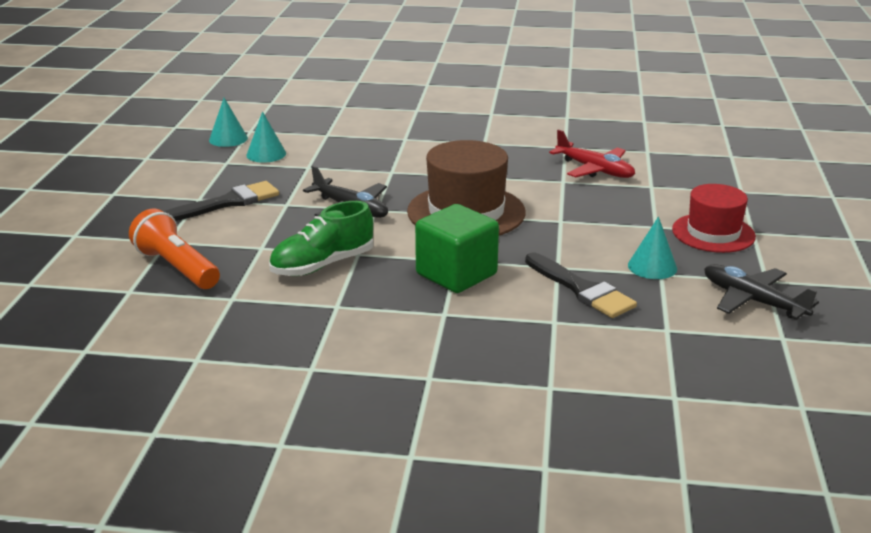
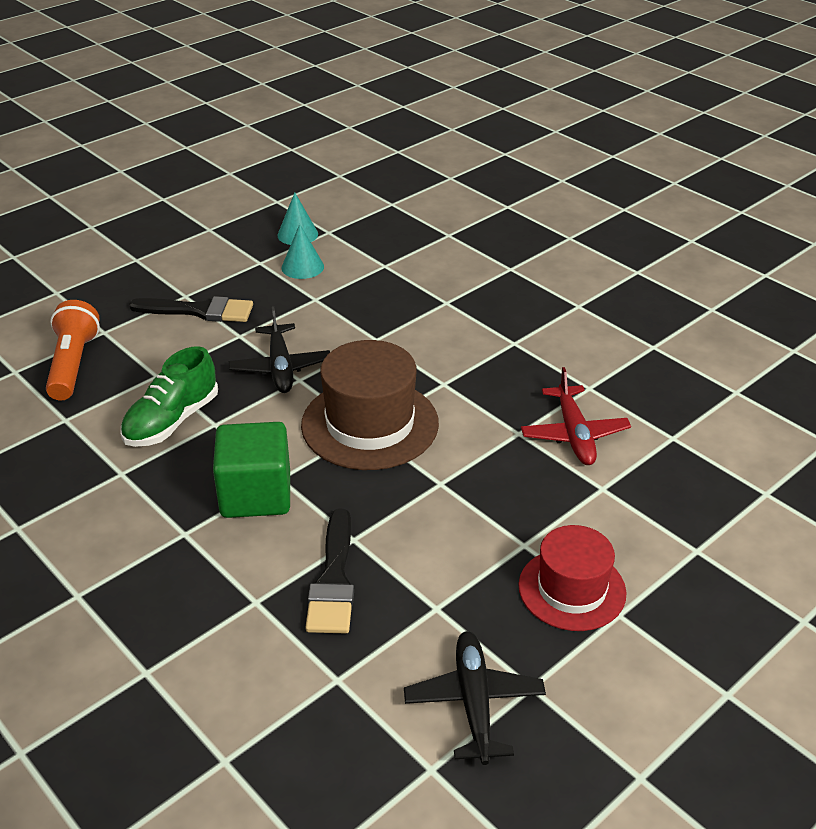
camera: 40 degrees right, 10 degrees up
(322, 265) = (172, 421): green shoe -> green shoe turned 60 degrees counterclockwise
(652, 267) = (440, 594): turquoise cone -> none

